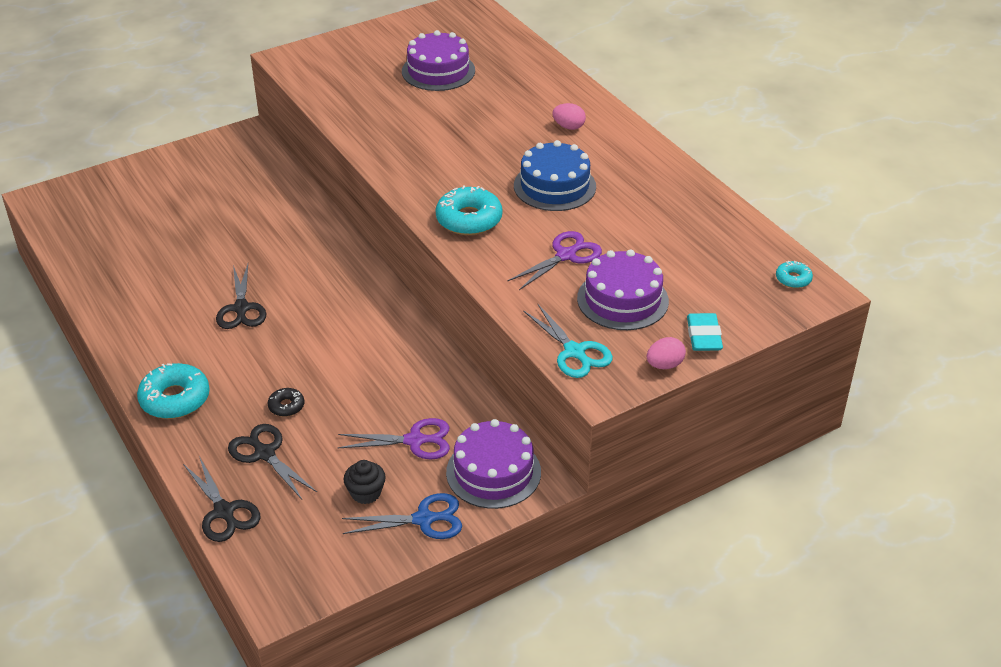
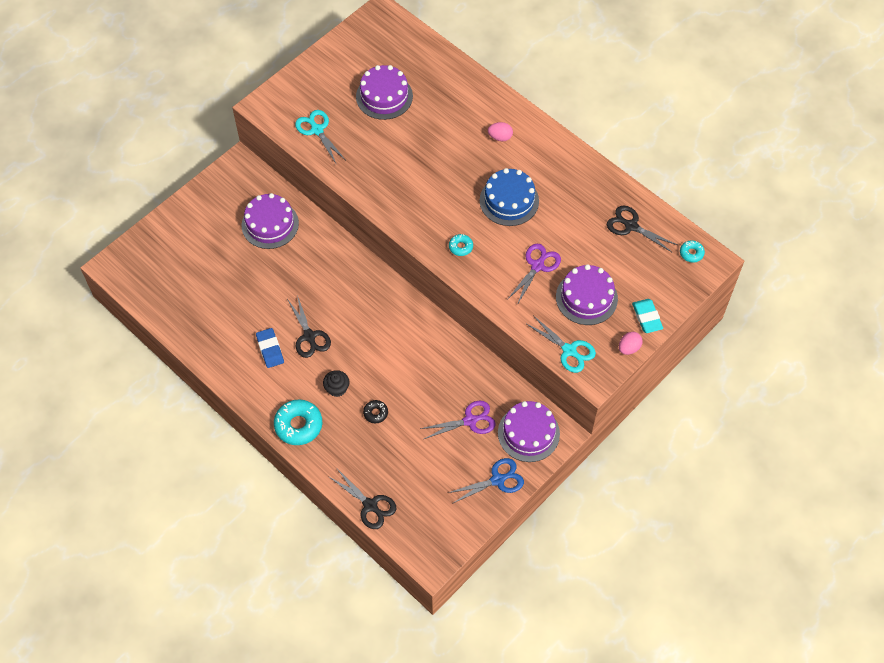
camera: 15 degrees left, 20 degrees up
(183, 312) = (270, 349): none -> blue eraser
(252, 193) = (270, 224): none -> purple cake
(265, 453) = (377, 454): black scissors -> black scissors (631, 226)
(340, 87) = (317, 130): none -> turquoise scissors
(366, 493) = (454, 469): black cupcake -> black cupcake (337, 388)
(469, 219) = (460, 247): turquoise donut -> turquoise donut, size x0.52

